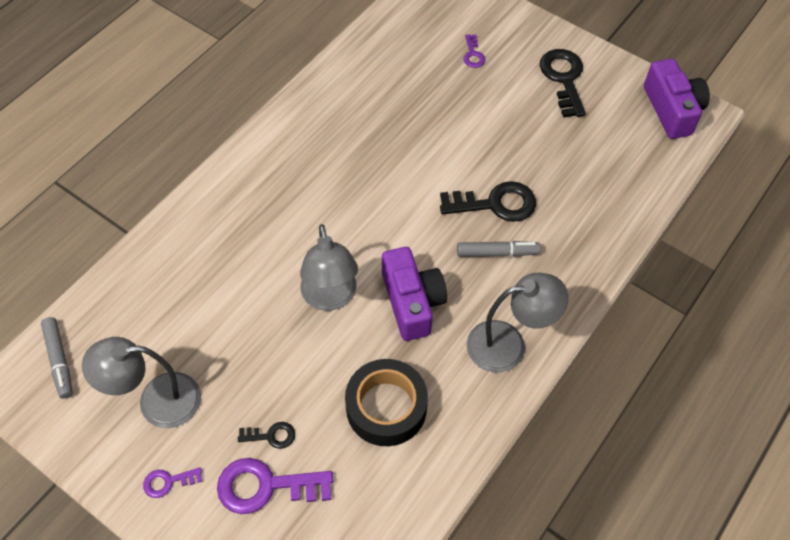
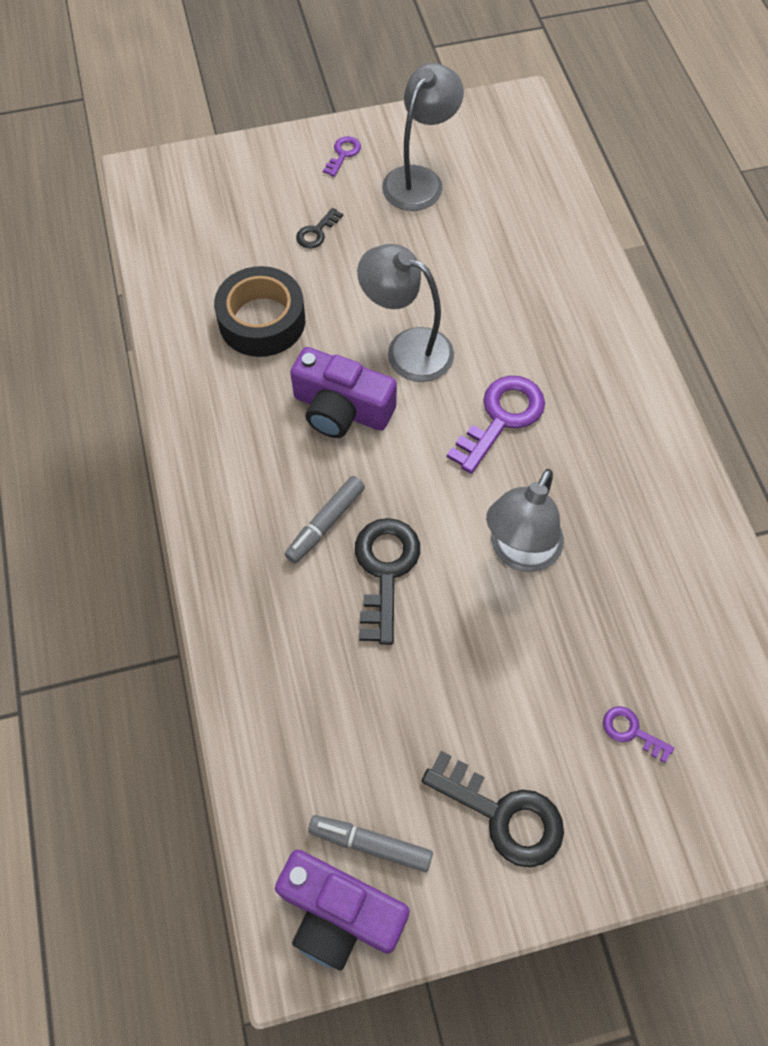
camera: 130 degrees right, 5 degrees up
(59, 360) = (517, 141): grey marker -> grey marker (371, 844)
(266, 486) = (279, 206): purple key -> purple key (501, 418)
(495, 204) = (385, 570): black key -> black key turned 150 degrees clockwise
(508, 344) = (223, 454): grey lamp -> grey lamp (519, 553)

